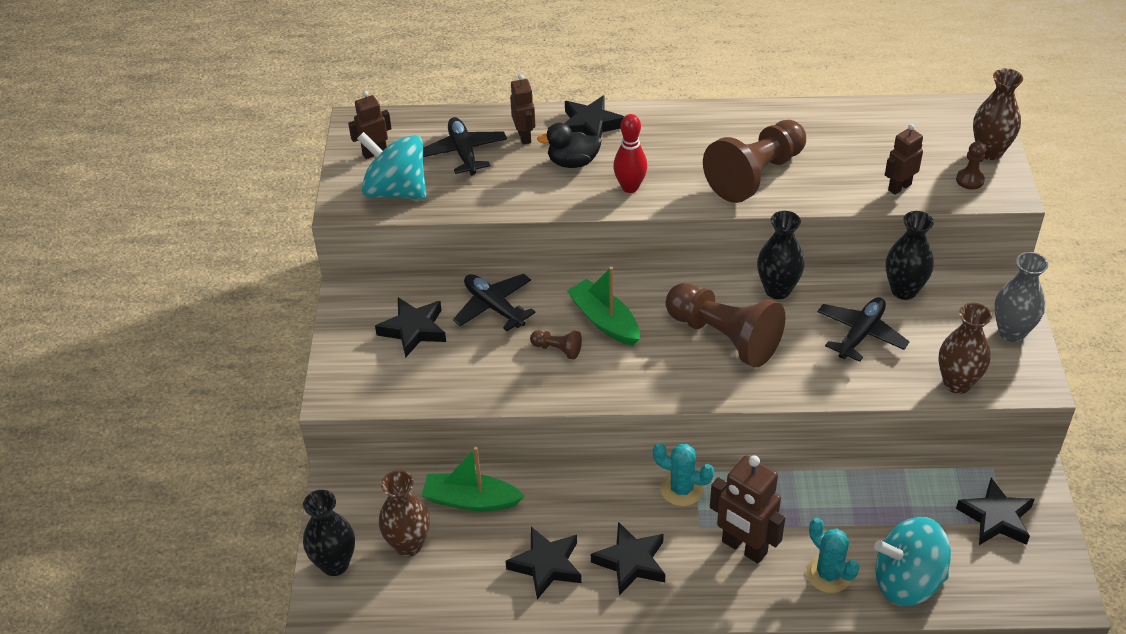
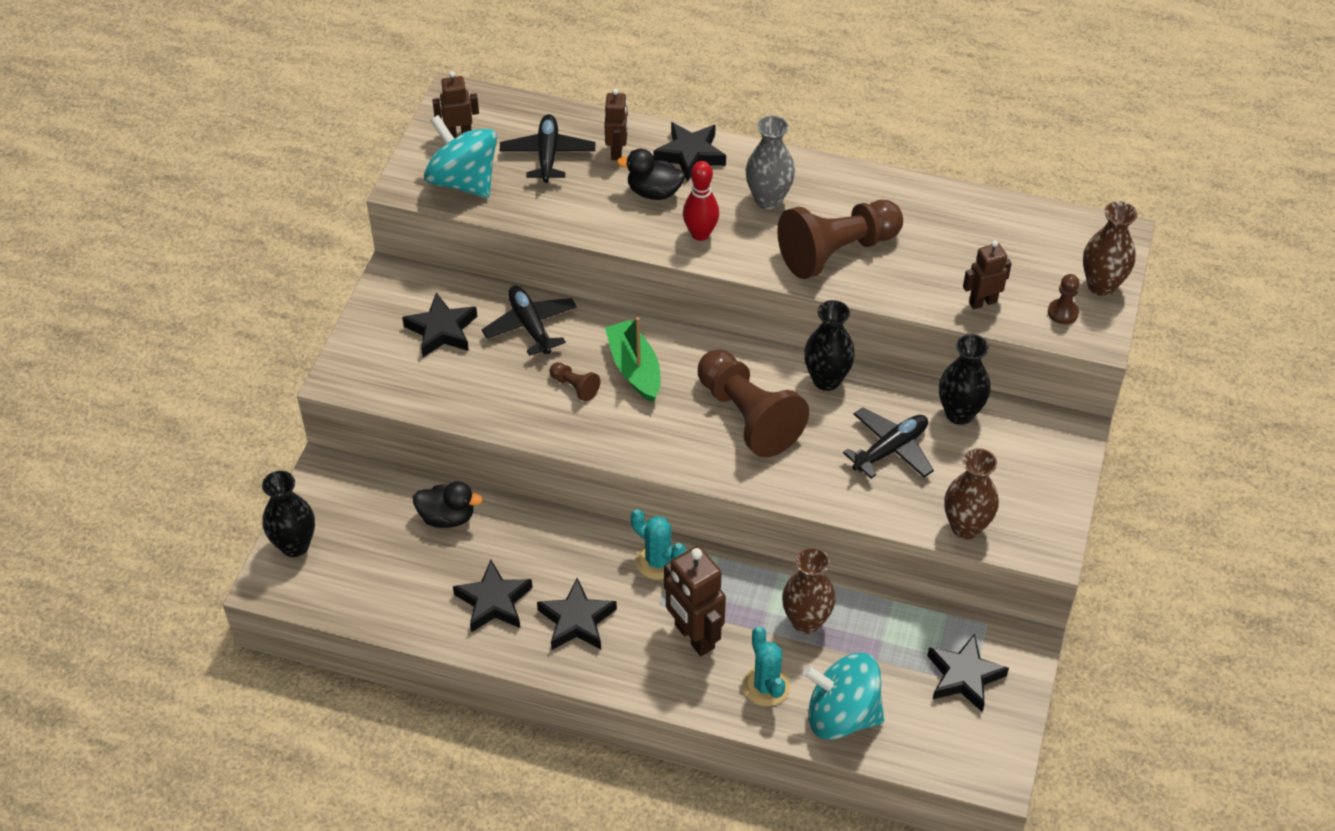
camera: 15 degrees right, 5 degrees up
(408, 545) = (371, 545): brown vase -> brown vase (806, 621)
(471, 500) = (447, 517): green boat -> black duck
(1011, 332) = (1051, 487): grey vase -> grey vase (768, 200)

